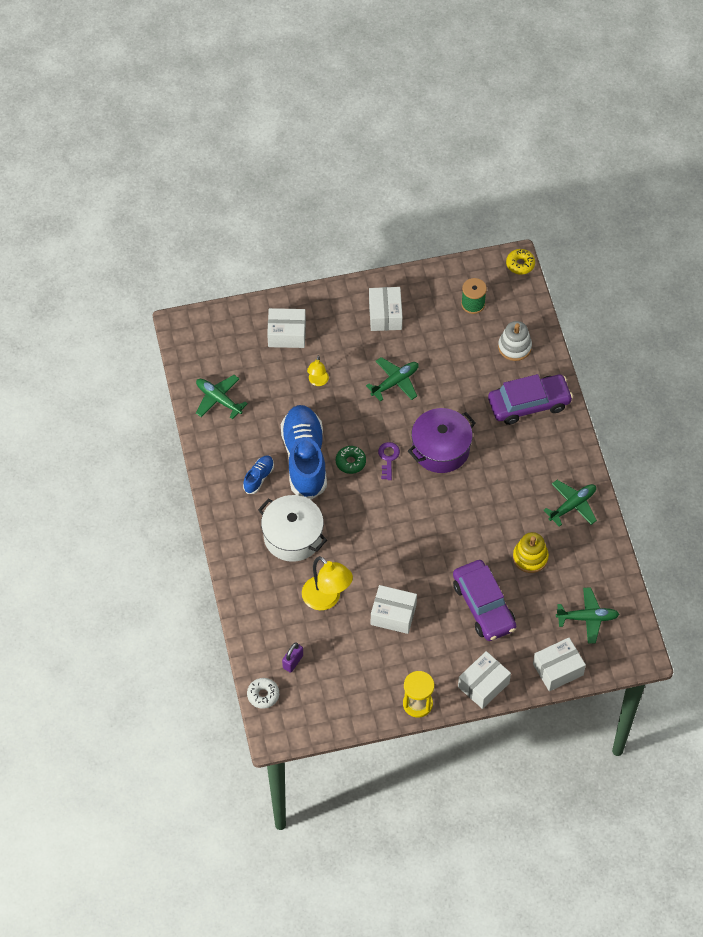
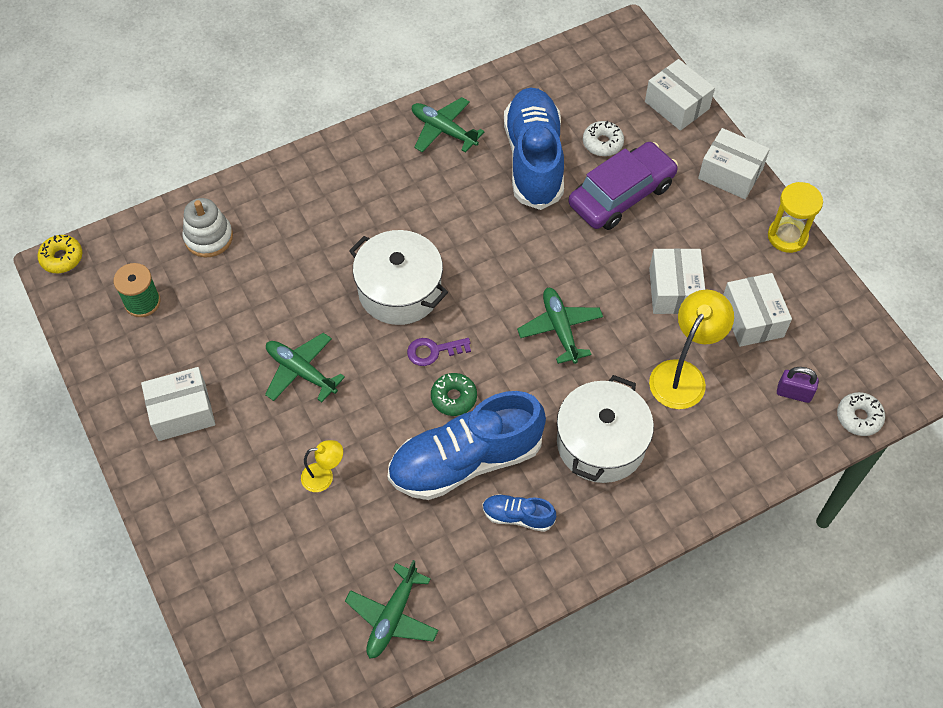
camera: 105 degrees left, 0 degrees up
(287, 334) = (244, 545): white box -> white box (752, 319)
(441, 449) = (399, 290): purple pot -> white pot
(529, 404) = (300, 204): purple car -> none
(530, 557) = (534, 160): yellow stacking toy -> blue shoe
(534, 607) = (602, 143): none -> white donut
(587, 618) = (596, 89): green plane -> green plane (560, 328)

